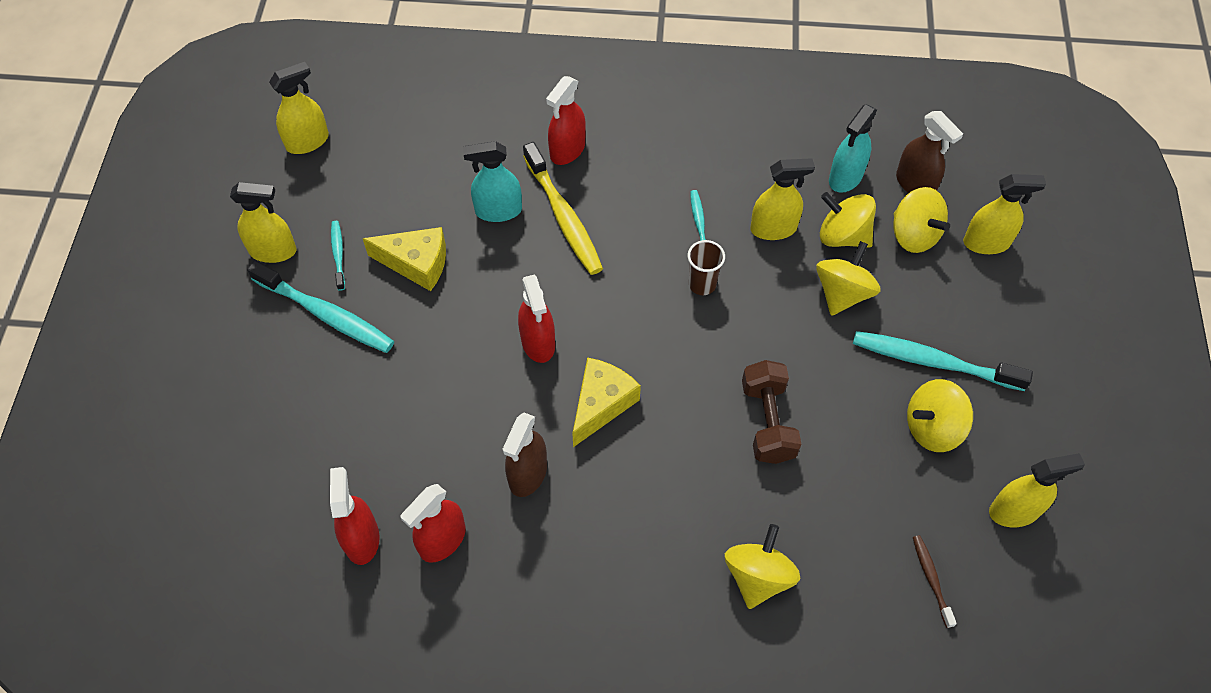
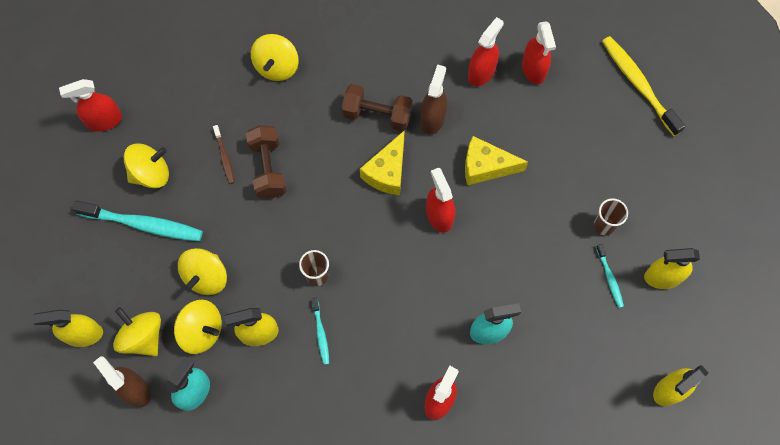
camera: 175 degrees right, 10 degrees up
(325, 314) = (604, 225): turquoise toothbrush -> brown cup
(416, 263) = (545, 275): yellow cheese -> yellow cheese (486, 167)
(563, 216) = (434, 330): yellow toothbrush -> yellow toothbrush (638, 84)
(608, 487) = (377, 115): none -> brown dumbbell
(931, 579) = (166, 74): brown toothbrush -> brown toothbrush (224, 157)
(1014, 511) = (104, 121): yellow spray bottle -> red spray bottle

